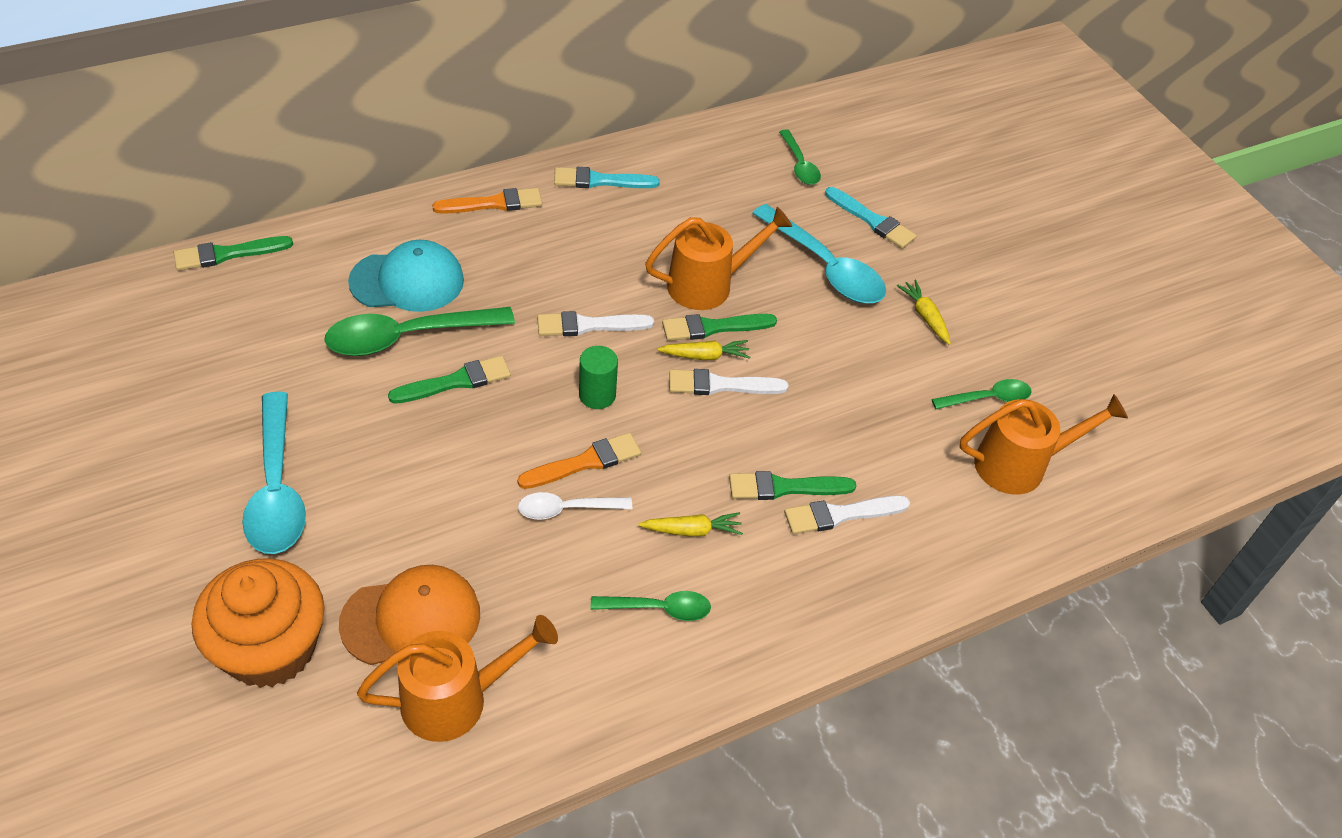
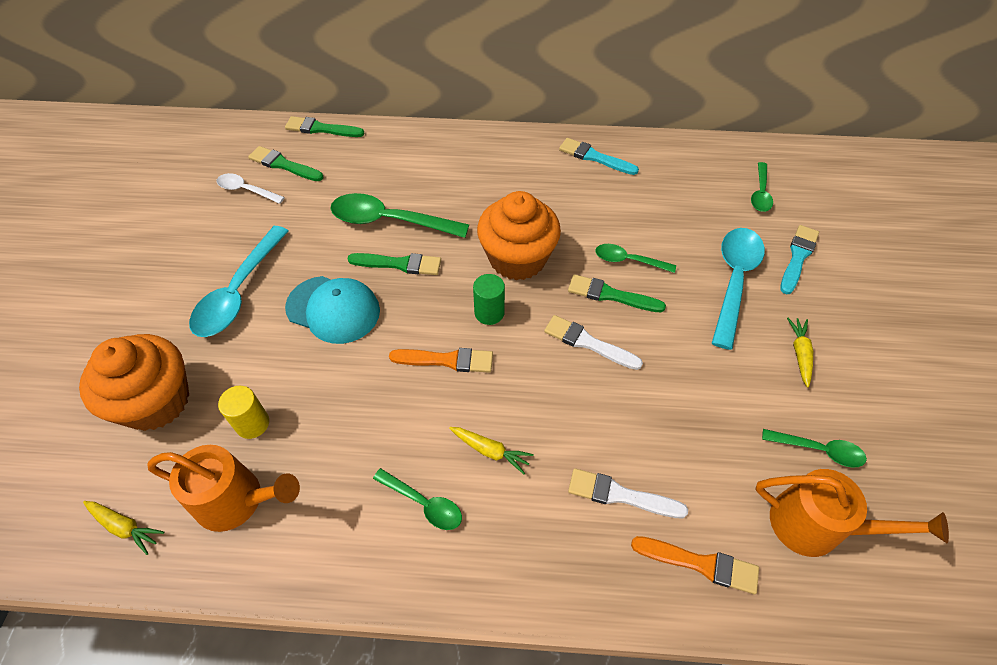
camera: 35 degrees right, 5 degrees up
(407, 281) = (416, 183): turquoise cap -> turquoise cap (333, 309)
(411, 619) = (252, 423): orange cap -> yellow cylinder
(493, 203) = (508, 149): orange brush -> orange brush (700, 564)
(566, 509) = (410, 390): white spoon -> white spoon (246, 190)
(589, 325) = (517, 258): white brush -> orange cupcake
(705, 356) = (590, 315): yellow carrot -> yellow carrot (125, 527)
(709, 284) = (628, 260): orange watering can -> green spoon
(785, 487) = (587, 449): green brush -> green brush (283, 165)
(825, 267) = (734, 281): turquoise spoon -> turquoise spoon turned 150 degrees counterclockwise
(872, 221) = (798, 257): turquoise brush -> turquoise brush turned 135 degrees counterclockwise

